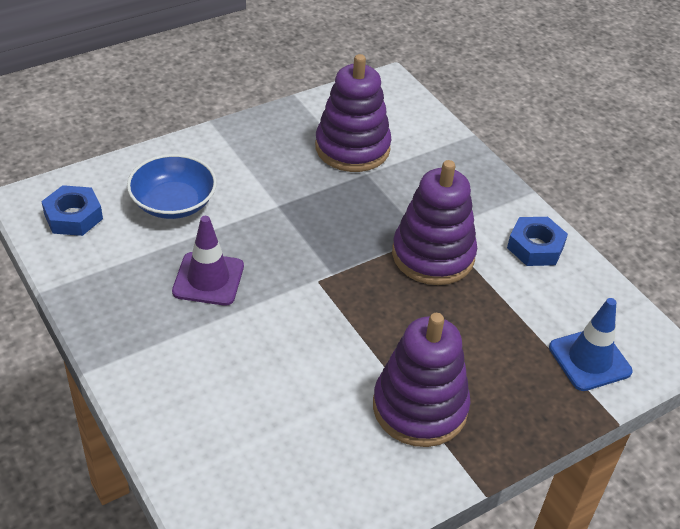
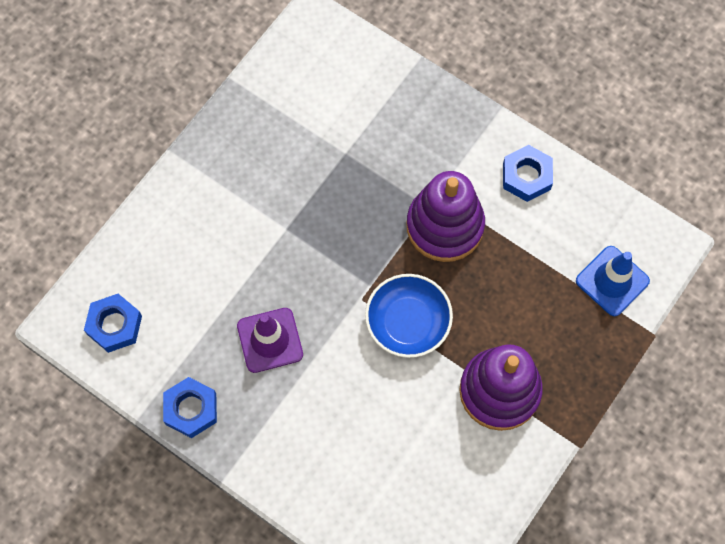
camera: 20 degrees left, 25 degrees up
(96, 303) = (191, 409): none -> blue nut
(173, 203) = (193, 268): blue bowl -> blue bowl (408, 322)
(352, 148) = (318, 126): purple stacking toy -> none

